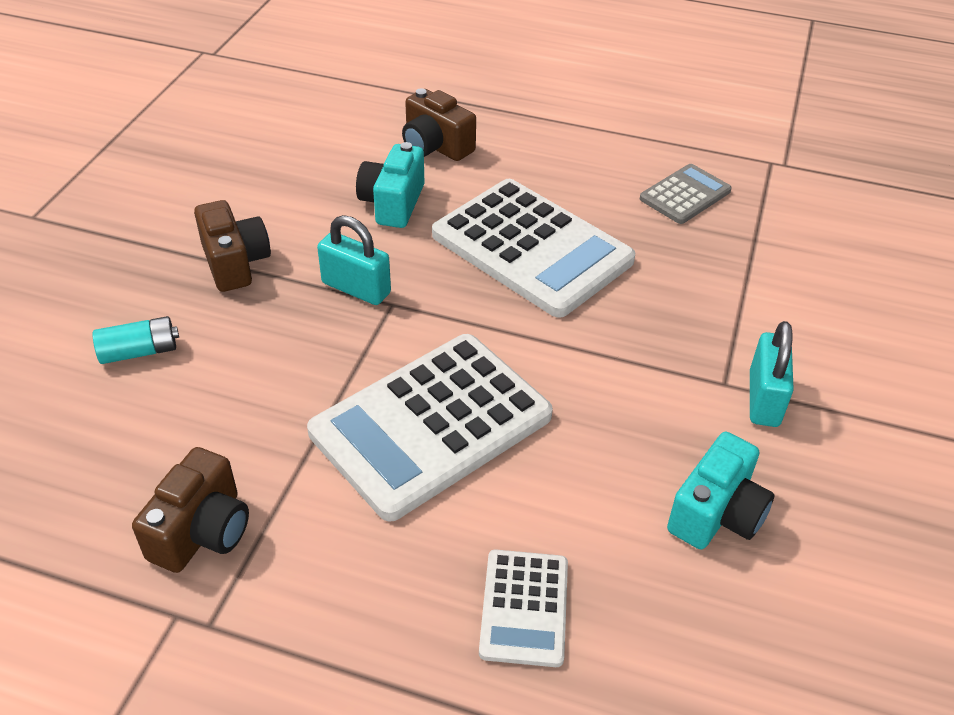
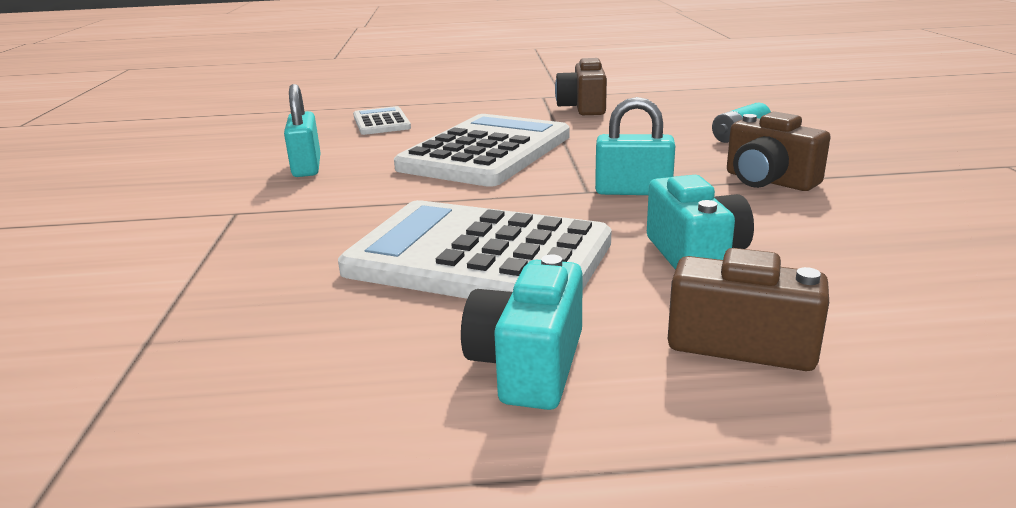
camera: 160 degrees right, 20 degrees down
(685, 195) = (257, 380): grey calculator -> none
(716, 513) = (257, 161): turquoise camera -> turquoise camera (528, 365)
(764, 399) = (198, 211): turquoise padlock -> turquoise padlock (307, 167)

